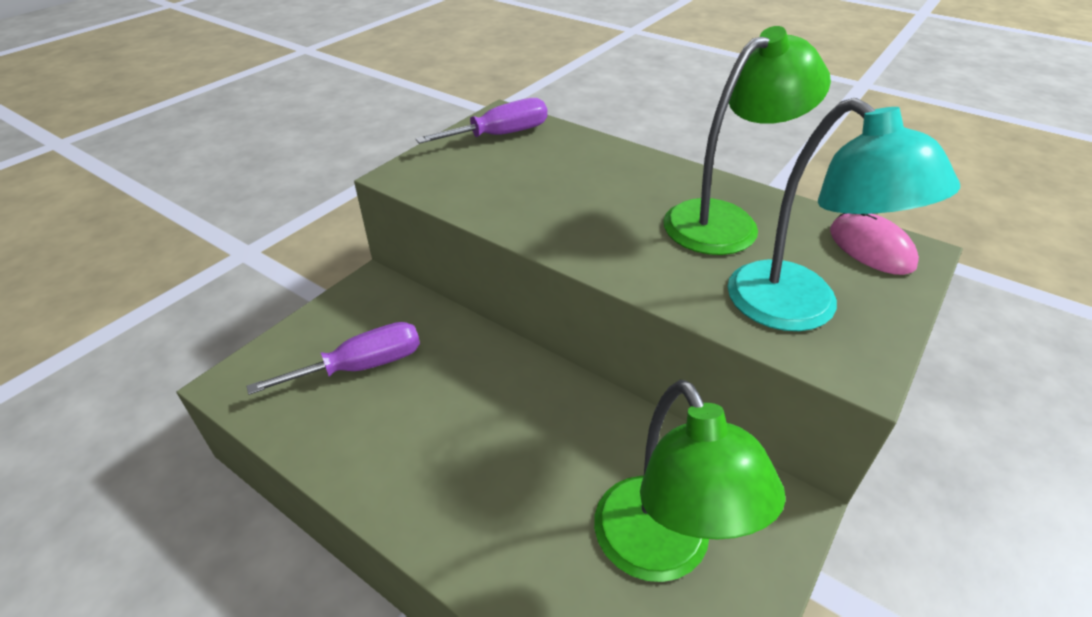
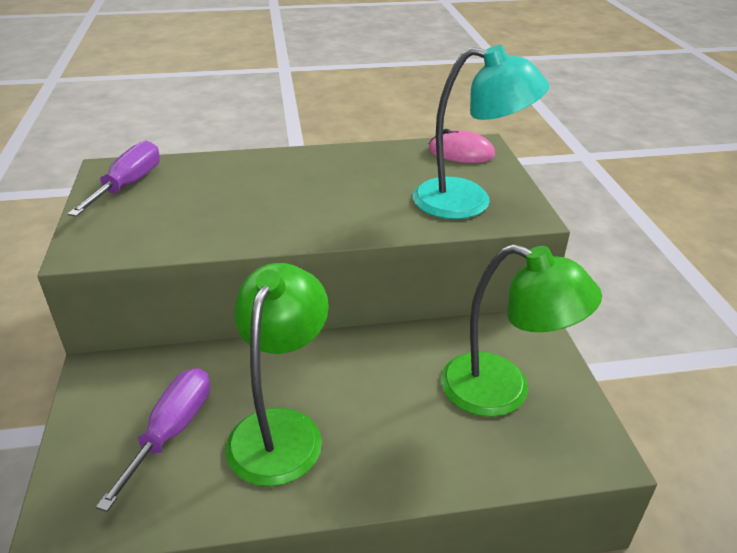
camera: 45 degrees left, 5 degrees down
(725, 221) = (369, 173): green lamp -> green lamp (281, 429)

